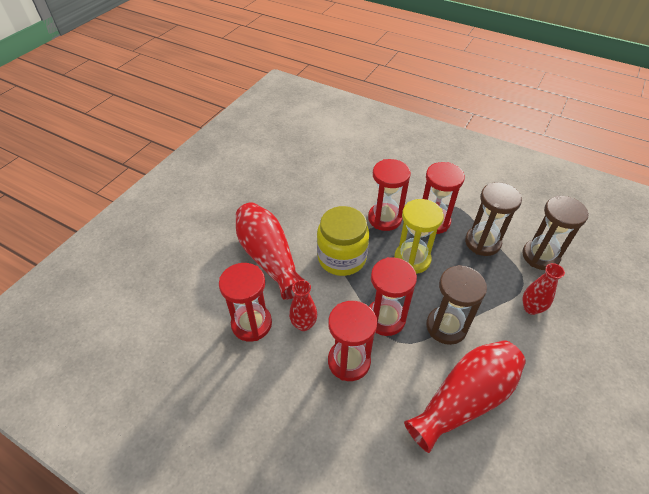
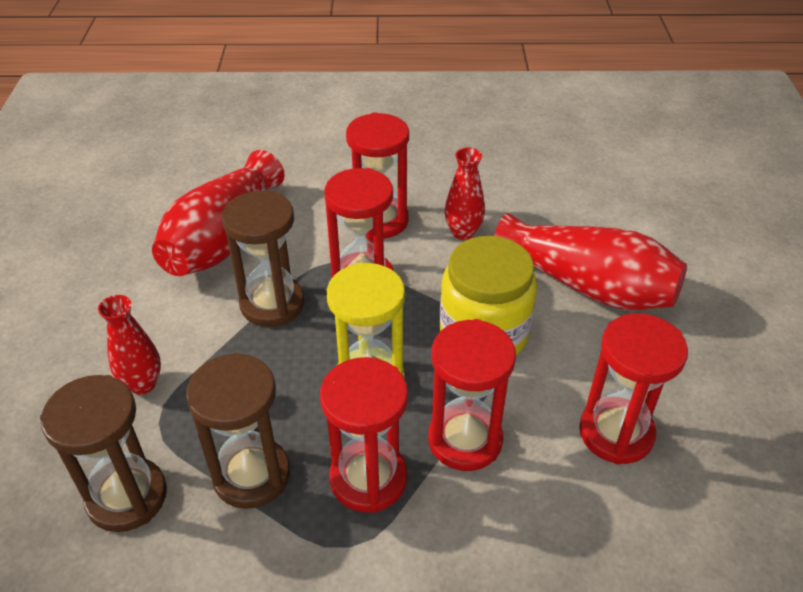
camera: 150 degrees right, 5 degrees down
(251, 324) = (525, 209): red hourglass -> red hourglass (616, 433)

